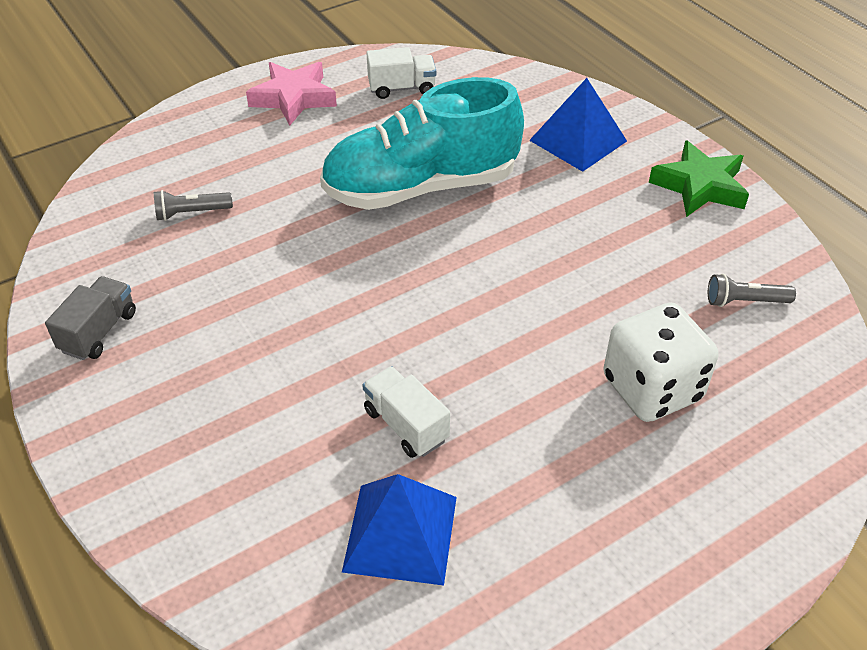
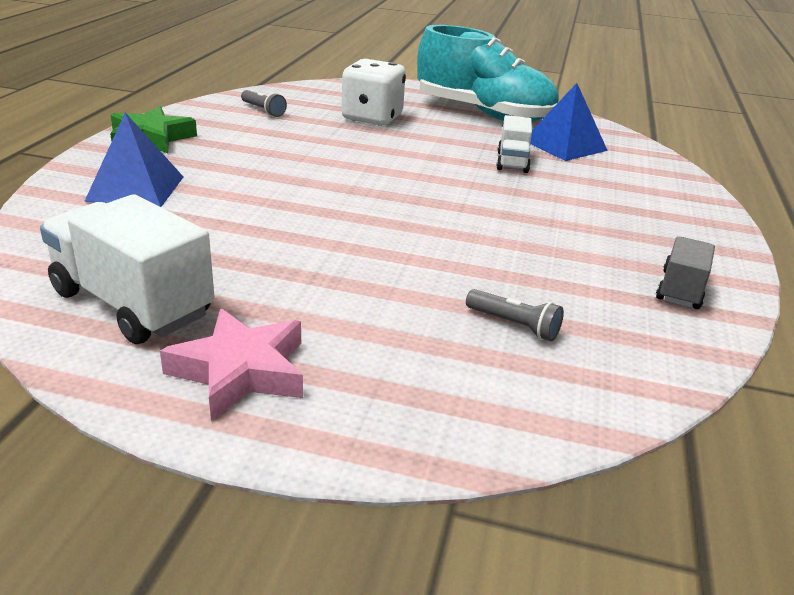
camera: 135 degrees left, 15 degrees down
(99, 332) = (680, 289): grey truck -> grey truck turned 135 degrees clockwise
(402, 88) = (132, 304): white truck -> white truck, size x1.79
(421, 187) = (299, 230): turquoise shoe -> turquoise shoe (484, 114)

